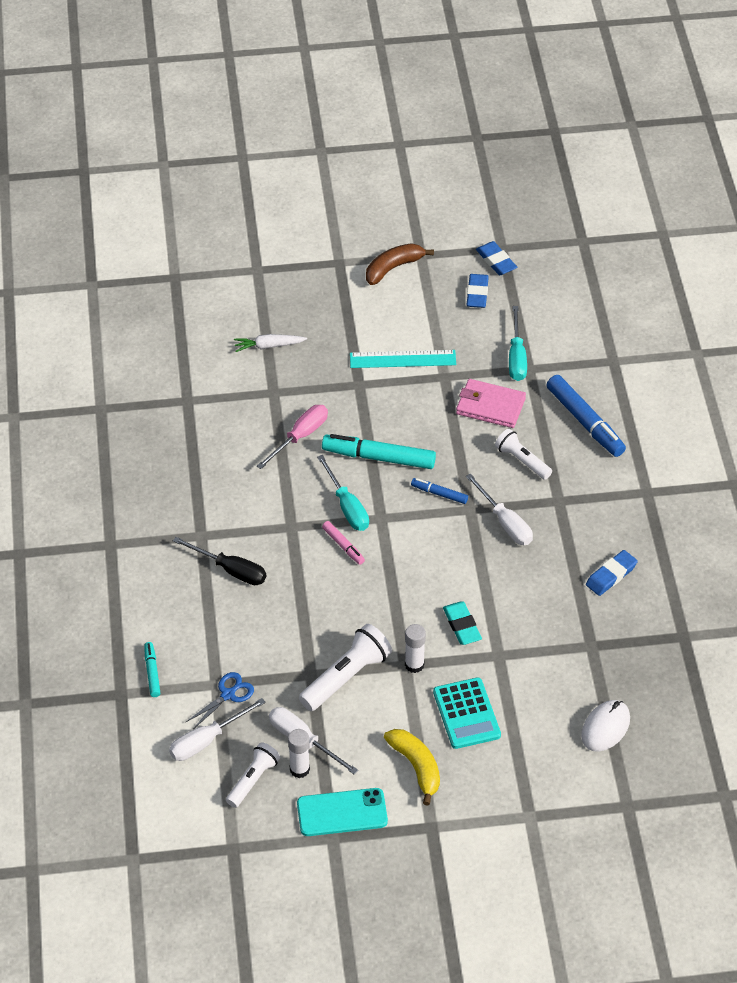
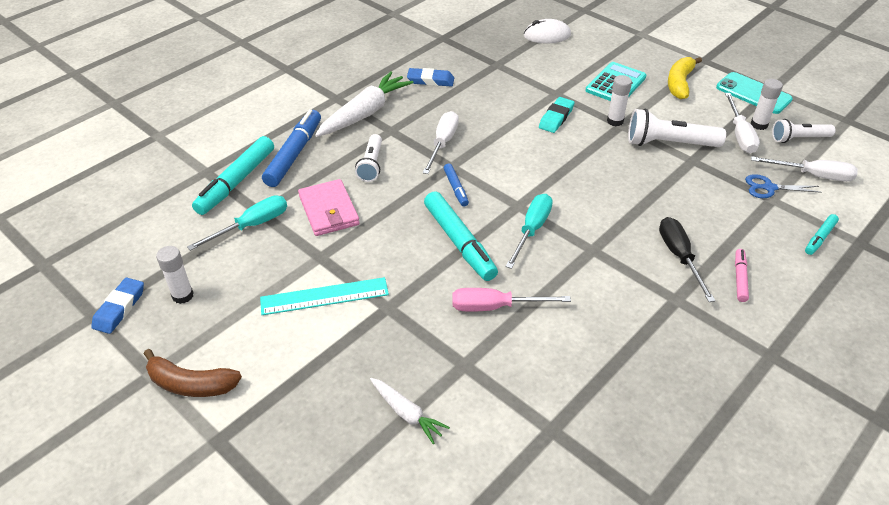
camera: 130 degrees left, 5 degrees down
(343, 546) = (570, 209): pink marker -> pink marker (740, 278)
(402, 359) = (324, 296): turquoise ruler -> turquoise ruler turned 60 degrees counterclockwise
(477, 293) = (183, 295): blue eraser -> white glue stick
(581, 372) = (236, 182): none -> turquoise marker
(601, 498) = (365, 113): none -> white carrot

